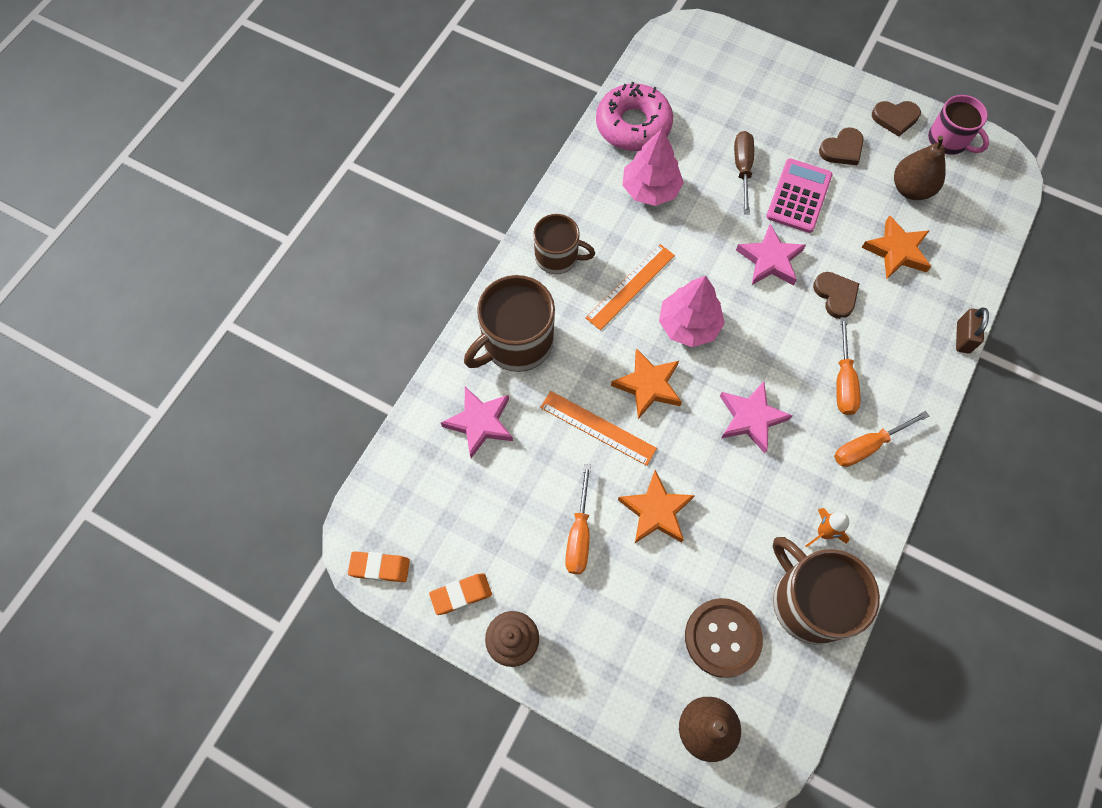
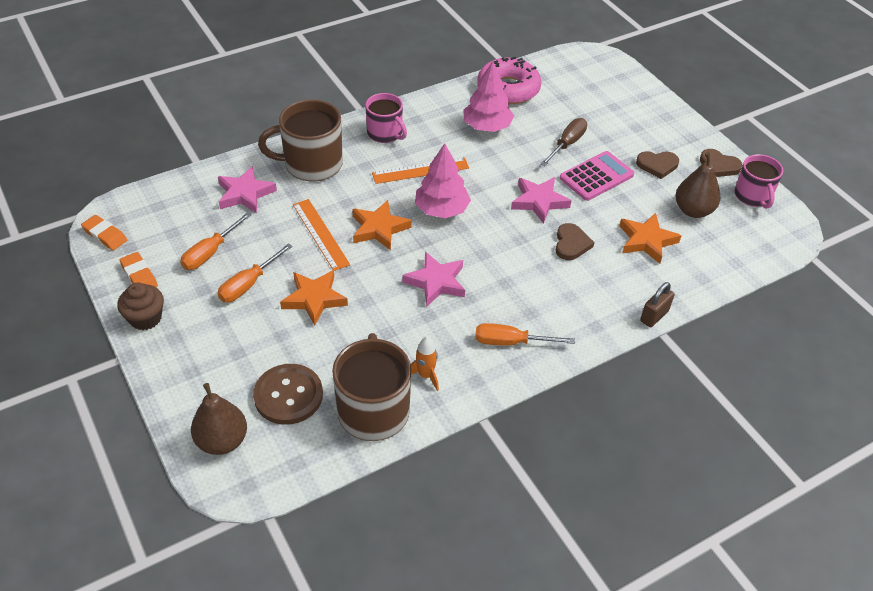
camera: 30 degrees right, 20 degrees down
(461, 594) = (139, 275): orange eraser -> orange eraser turned 45 degrees clockwise
(558, 257) = (385, 133): brown mug -> pink mug
(843, 381) = (529, 295): orange screwdriver -> orange screwdriver (210, 252)

